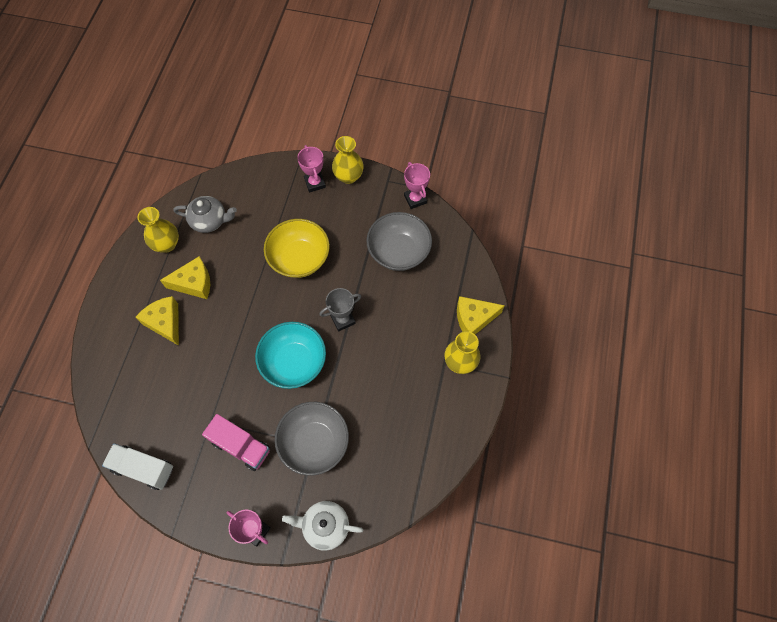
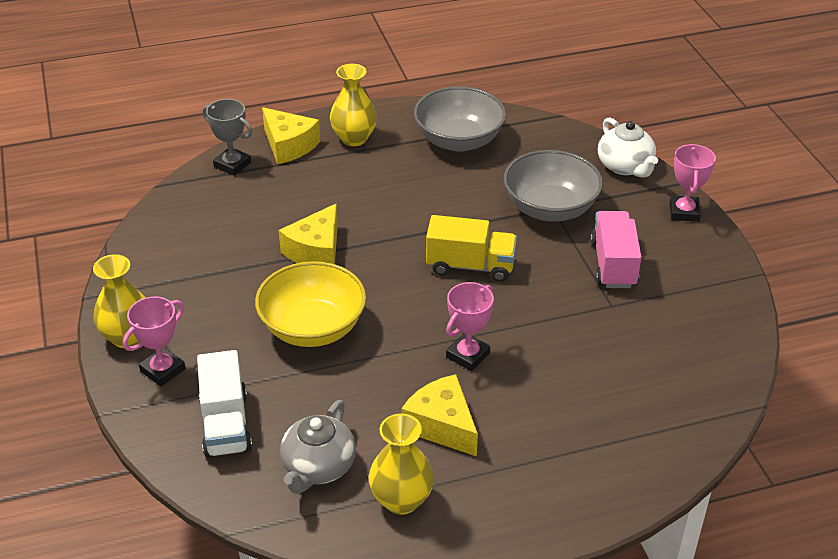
camera: 120 degrees left, 25 degrees down
(143, 468) = (727, 336): white truck -> white truck (226, 424)
(165, 322) = (529, 424): yellow cheese -> yellow cheese (316, 251)
(209, 221) = (318, 467): grey teapot -> grey teapot turned 135 degrees counterclockwise
(294, 362) = (470, 266): turquoise bowl -> yellow truck
(343, 319) = (375, 248): grey trophy -> grey trophy (232, 165)
(398, 251) = (233, 237): grey bowl -> grey bowl (459, 140)
(415, 199) = (132, 252): pink trophy -> pink trophy (468, 355)

